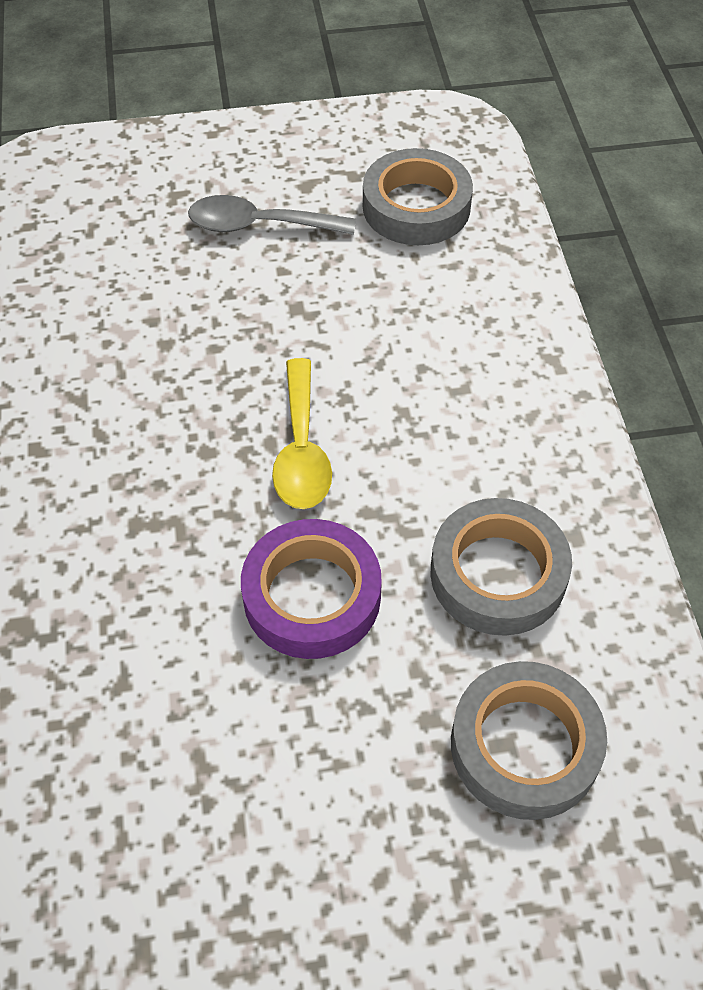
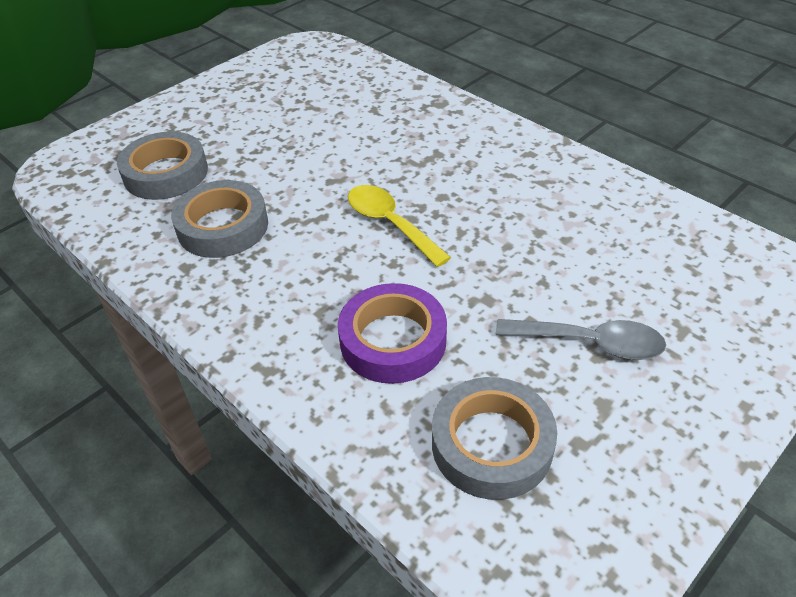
camera: 145 degrees right, 10 degrees down
(259, 225) = (590, 343): grey spoon -> grey spoon turned 45 degrees clockwise
(312, 596) = (318, 171): purple tape -> purple tape (393, 340)

